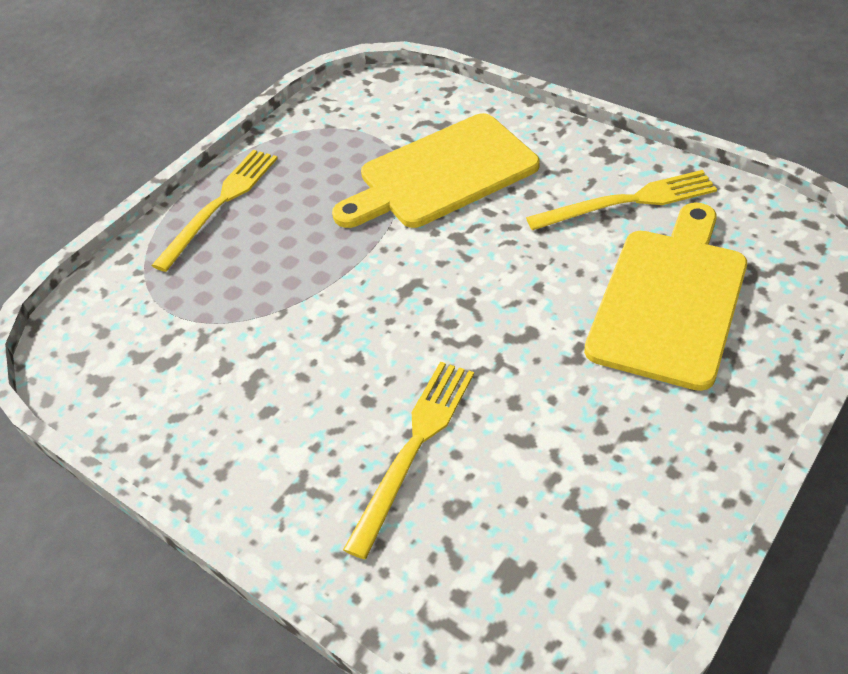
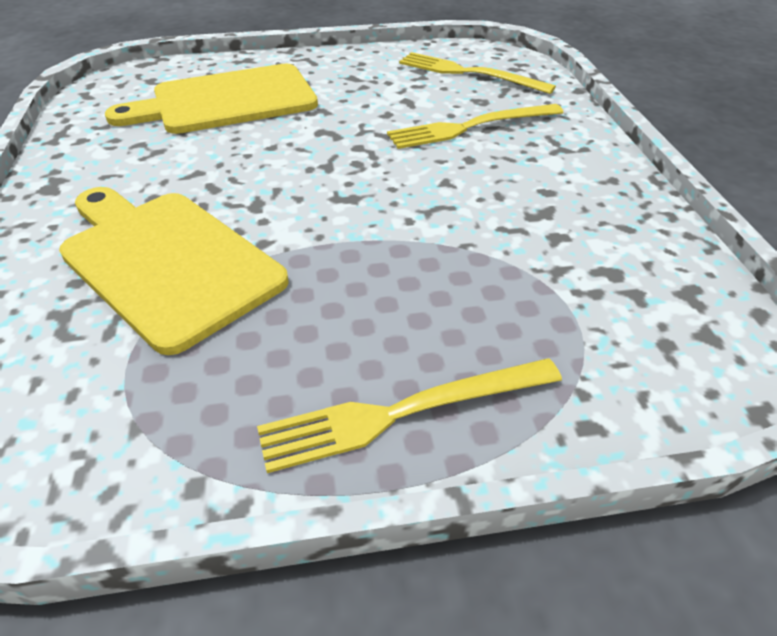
camera: 140 degrees left, 5 degrees down
(442, 174) = (166, 261): yellow cutting board -> yellow cutting board turned 150 degrees counterclockwise
(628, 201) = (123, 149): yellow fork -> yellow fork (468, 73)

